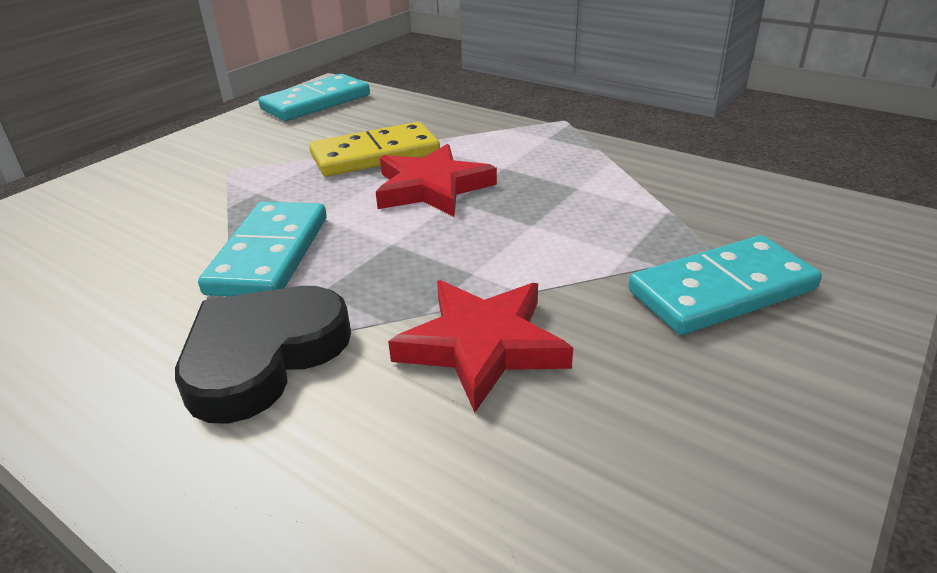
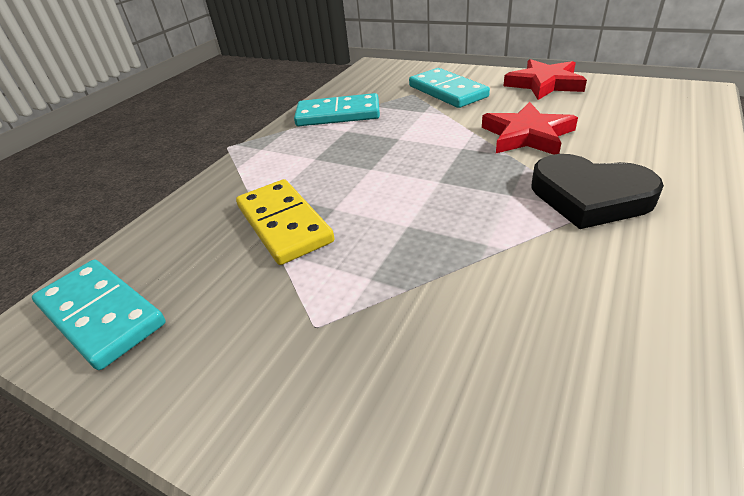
camera: 95 degrees left, 5 degrees up
(270, 254) = (477, 232): turquoise domino -> turquoise domino (338, 114)
(432, 188) = (350, 182): red star -> red star (544, 84)

